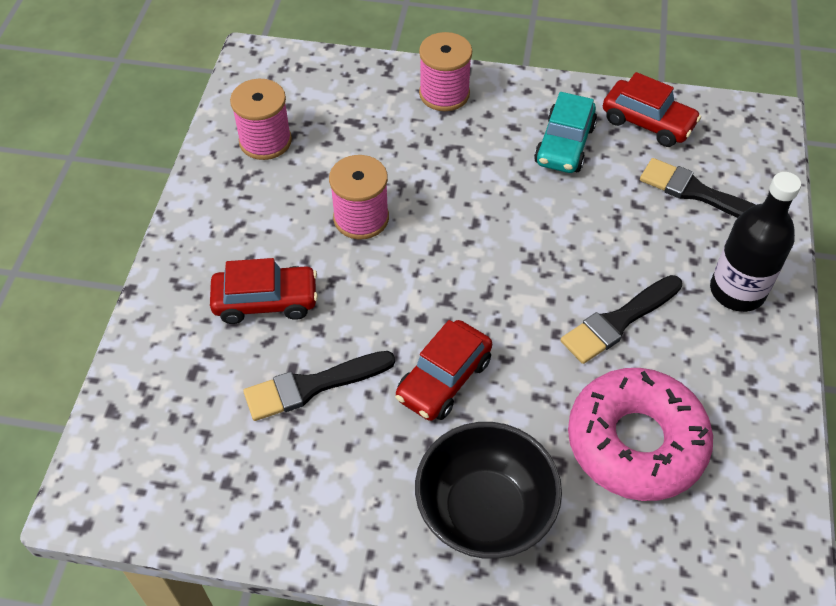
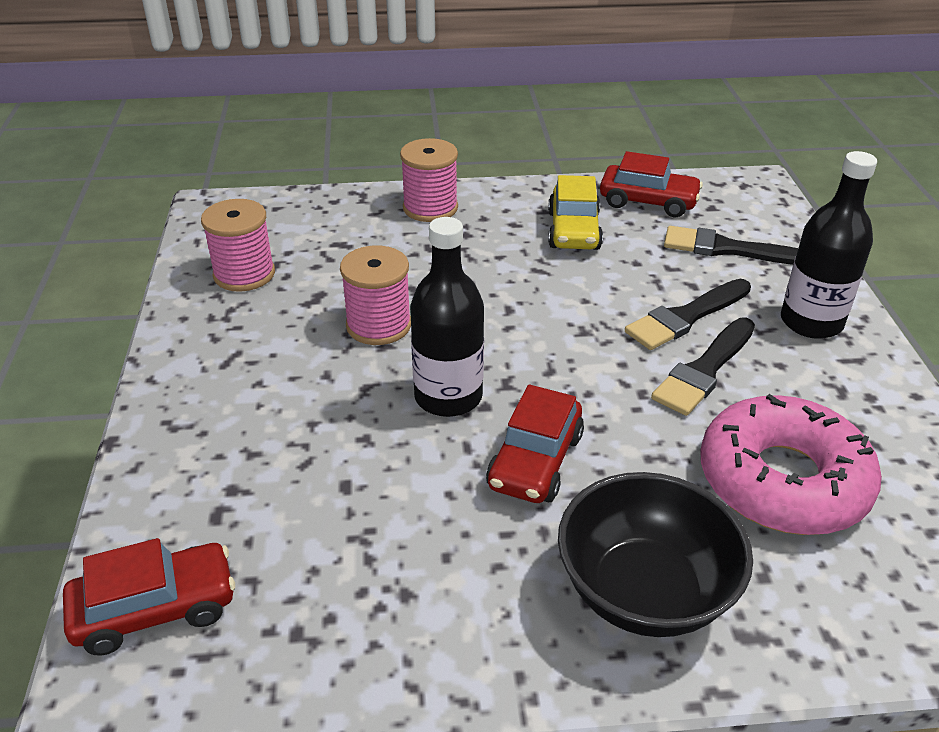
camera: 15 degrees left, 15 degrees down
(266, 301) = (290, 423): red car -> red car (155, 609)
(312, 386) = (377, 499): black brush -> black brush (686, 317)
(395, 303) = (448, 397): none -> black bottle
(564, 145) = (574, 231): turquoise car -> yellow car

